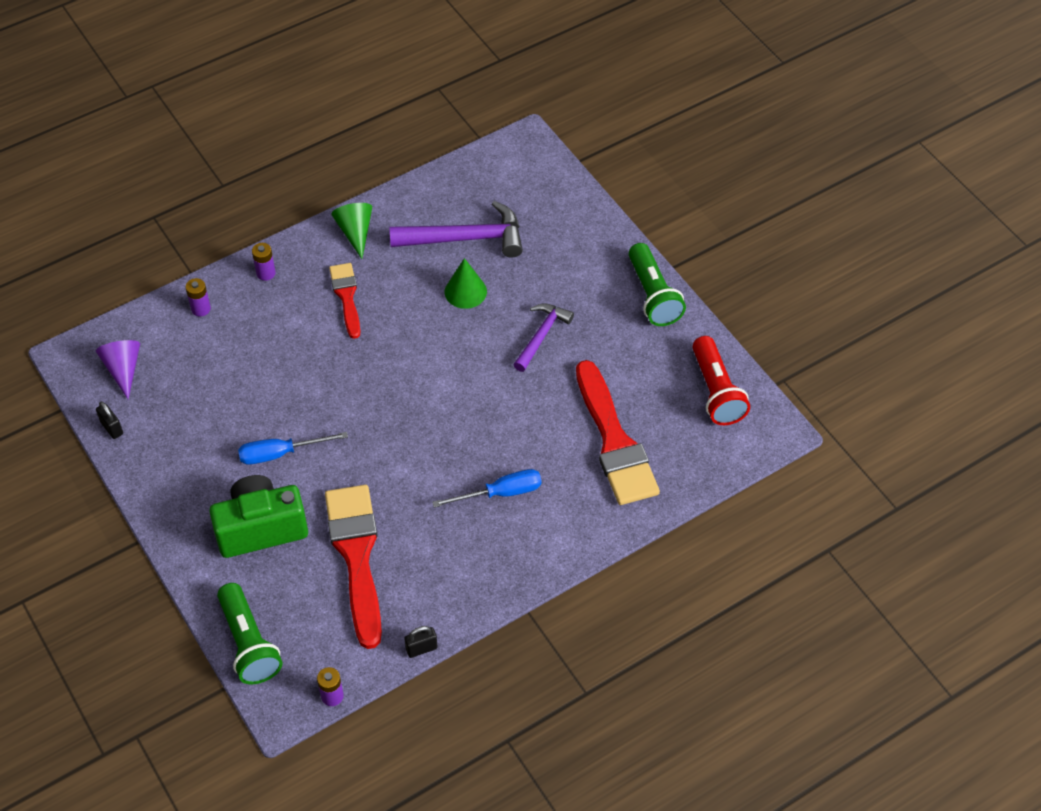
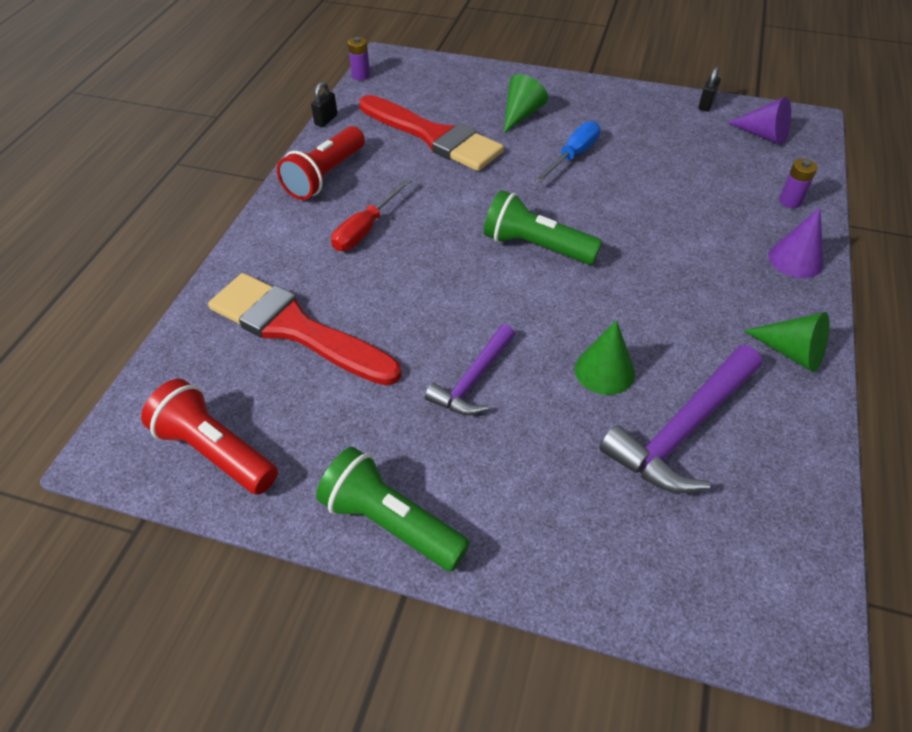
camera: 140 degrees right, 5 degrees down
(112, 428) = (706, 104): black padlock -> black padlock turned 75 degrees counterclockwise
(249, 643) = (446, 69): green flashlight -> green flashlight (536, 246)
(261, 528) = (521, 114): green camera -> green cone
(266, 273) = (795, 259): purple battery -> purple cone
(346, 297) = (701, 288): red brush -> none
(482, 573) = (325, 176): none -> red flashlight
(500, 493) = (366, 229): blue screwdriver -> red screwdriver
(541, 336) = (473, 380): purple hammer -> purple hammer turned 45 degrees clockwise

